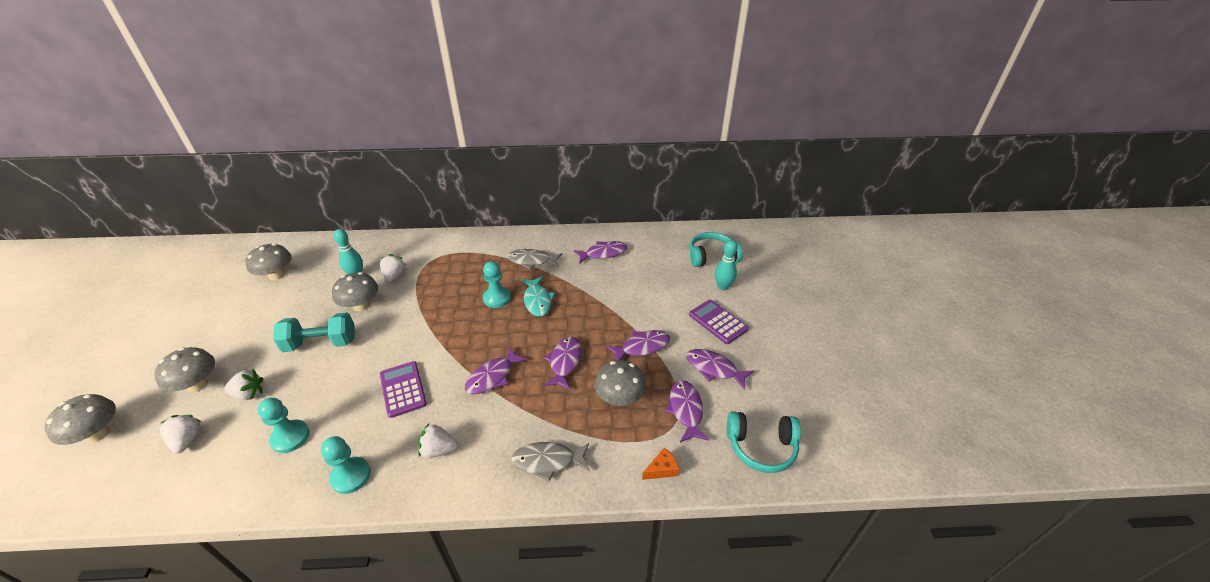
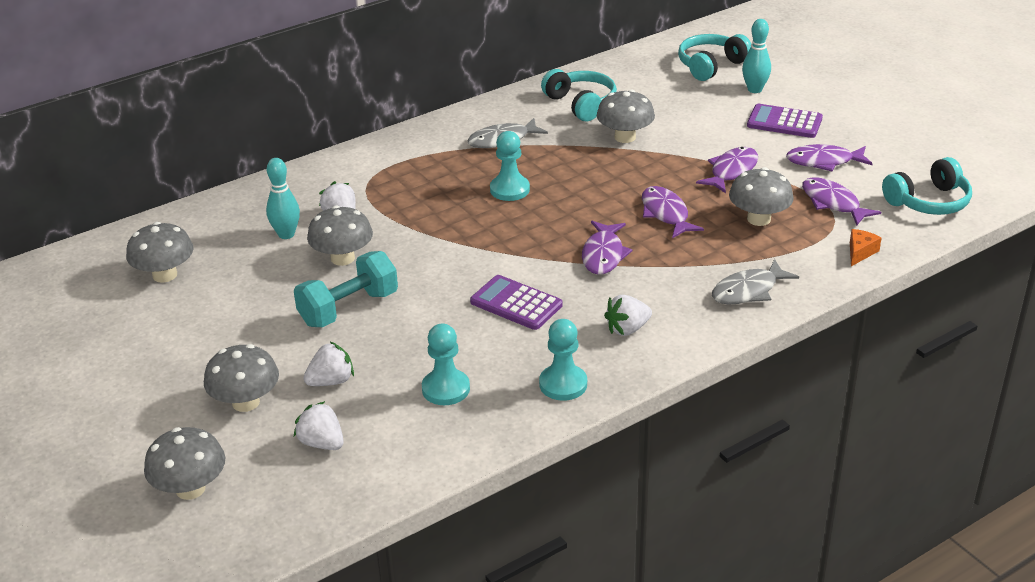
camera: 30 degrees left, 5 degrees down
(537, 300) = (562, 174): turquoise fish -> none
(603, 253) = (581, 104): purple fish -> turquoise headphones
(603, 289) = (625, 137): none -> grey mushroom

